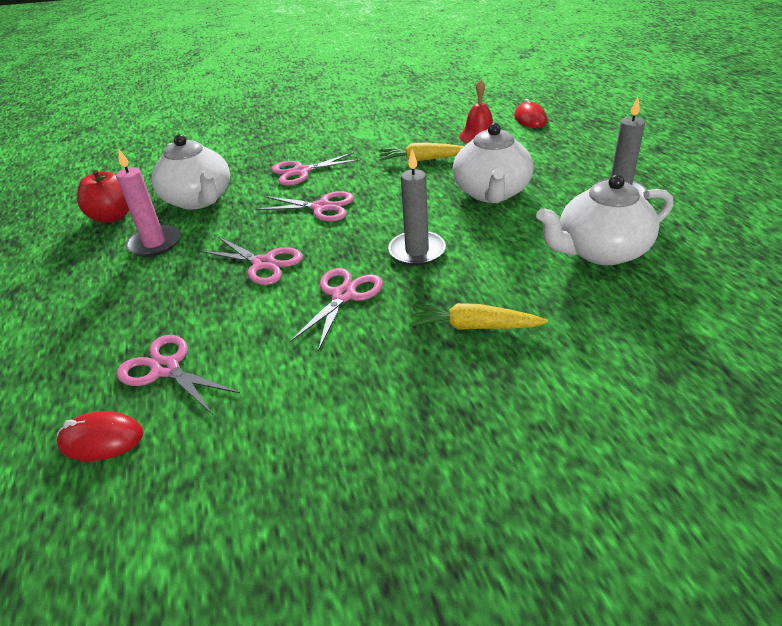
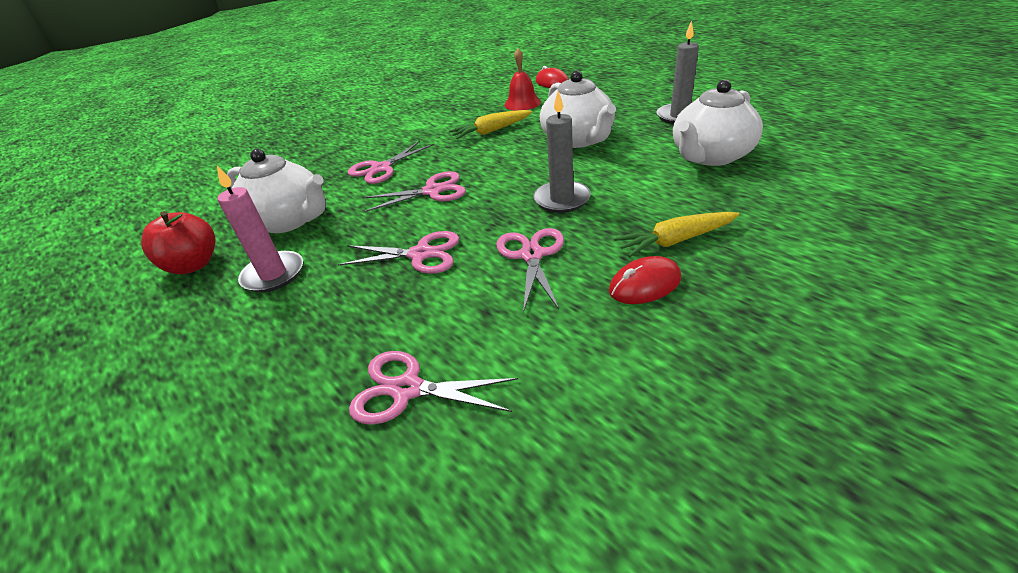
camera: 25 degrees left, 0 degrees up
(101, 439) = (398, 497): red mouse -> red mouse (644, 284)

